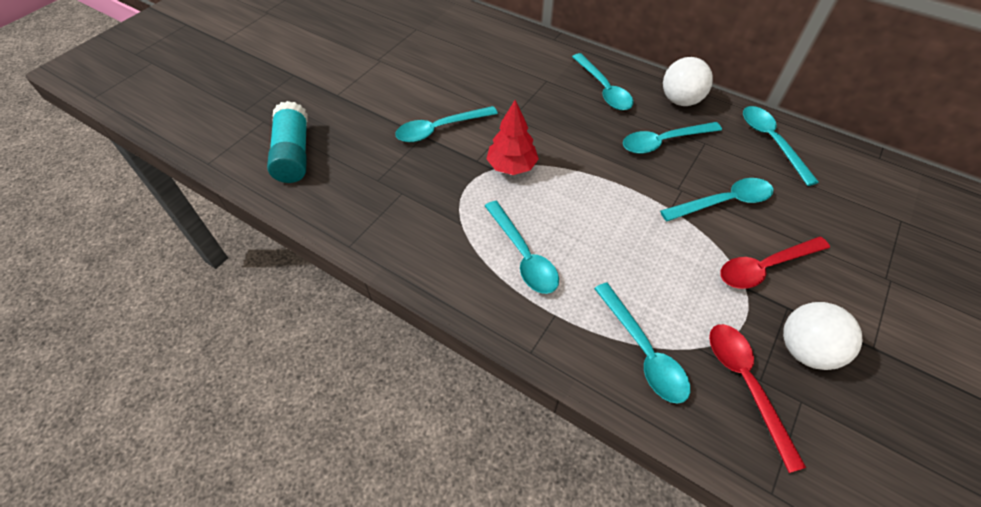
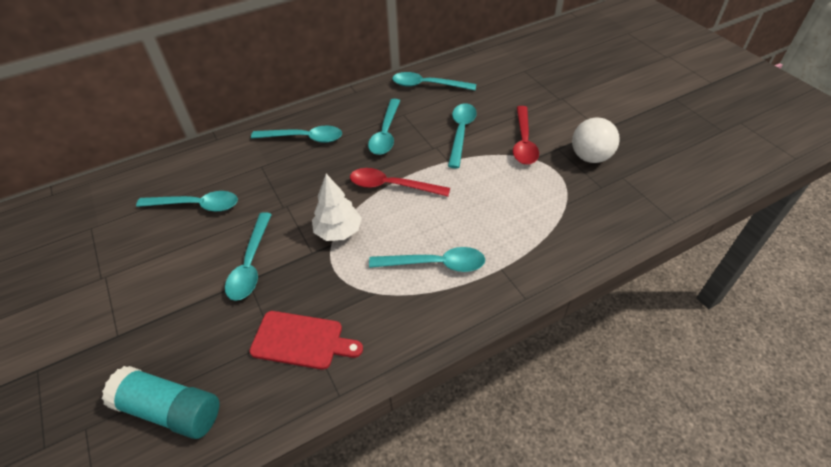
camera: 60 degrees left, 5 degrees down
(386, 197) = (301, 340): none -> red cutting board
(511, 166) = (338, 231): red tree -> white tree
(643, 351) = (555, 233): turquoise spoon -> turquoise spoon (196, 205)
(680, 100) = (354, 105): white ball -> none
(745, 384) = (602, 195): red spoon -> red spoon (392, 186)

